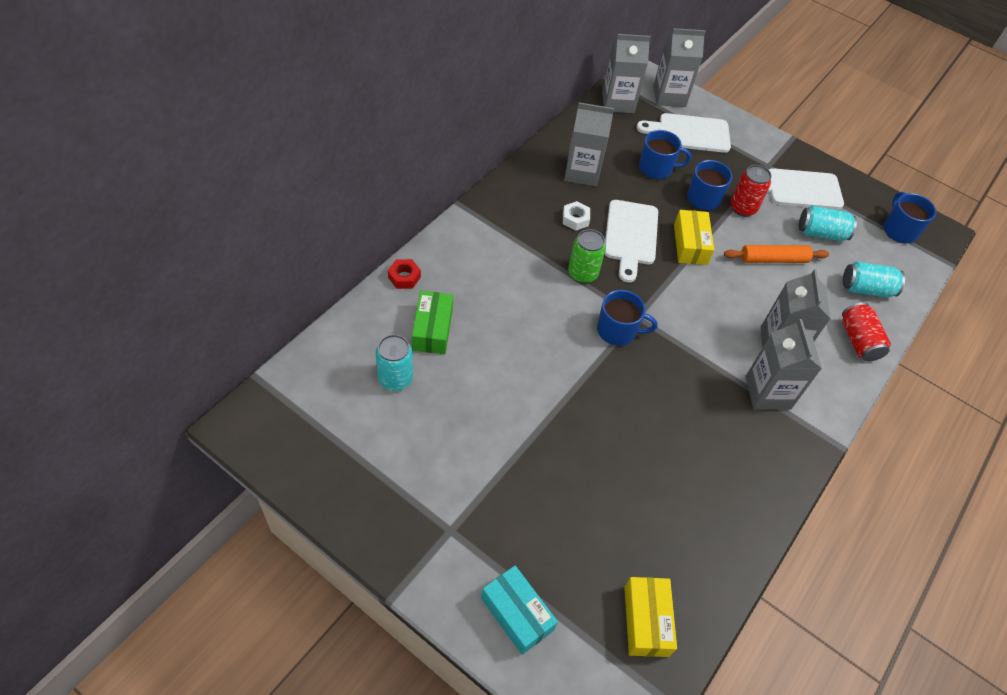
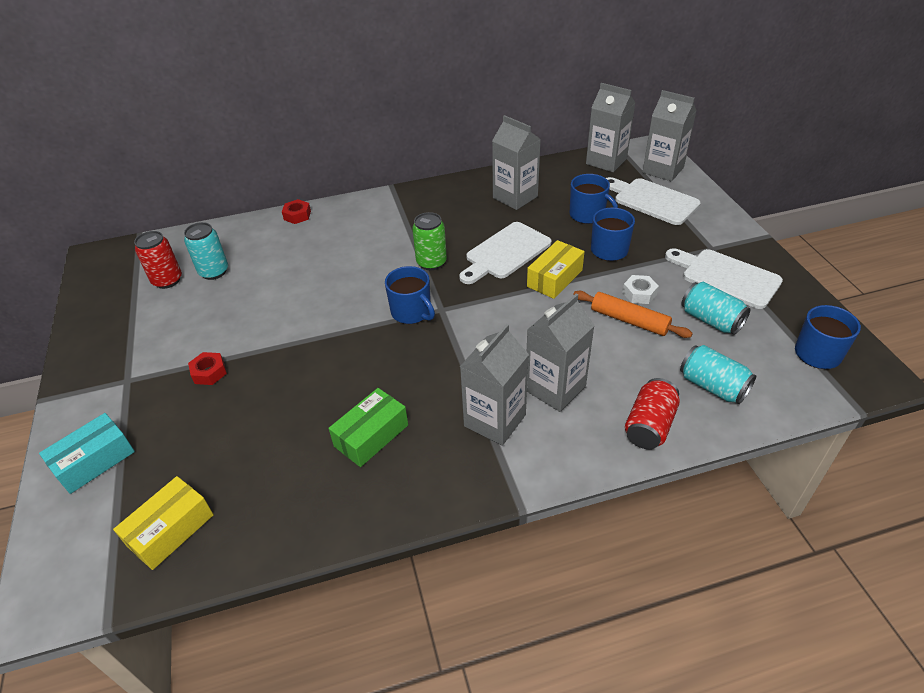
camera: 45 degrees right, 10 degrees down
(432, 329) = (275, 253): green box -> green box (371, 435)
(516, 479) = (209, 372): none -> red nut
(517, 614) = (94, 461): turquoise box -> turquoise box turned 45 degrees clockwise
(575, 219) = (471, 225): white nut -> white nut (639, 293)
(743, 208) = (643, 270): red can -> red can (167, 280)

